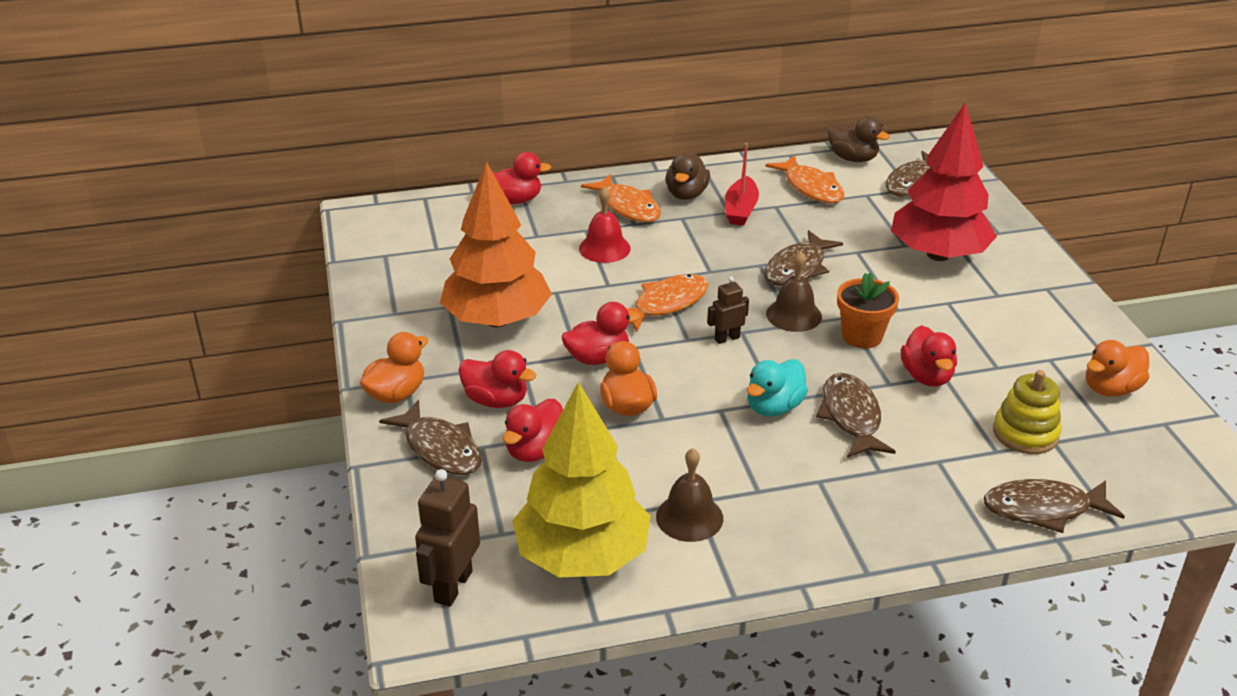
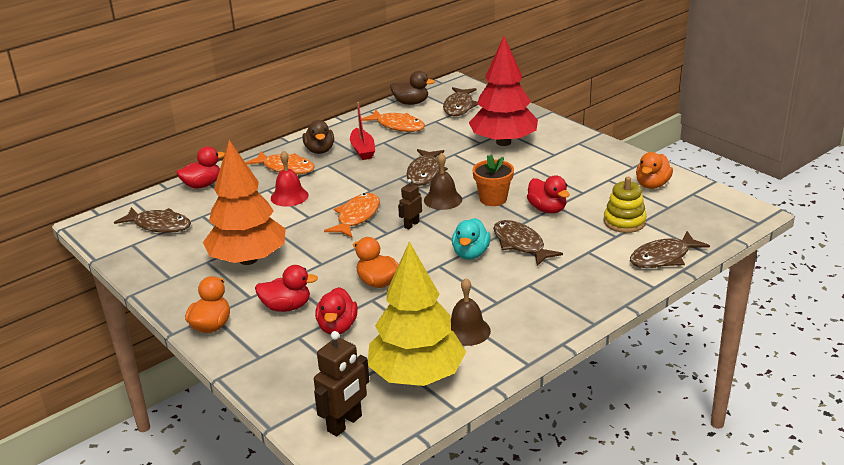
camera: 25 degrees left, 5 degrees down
(440, 449) = (270, 348): brown fish -> brown fish (159, 225)
(452, 586) = (345, 424): brown robot -> brown robot turned 135 degrees counterclockwise
(598, 358) = (336, 261): red duck -> none

